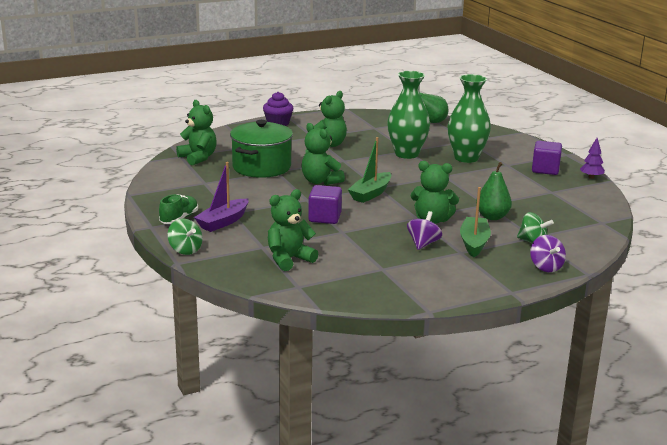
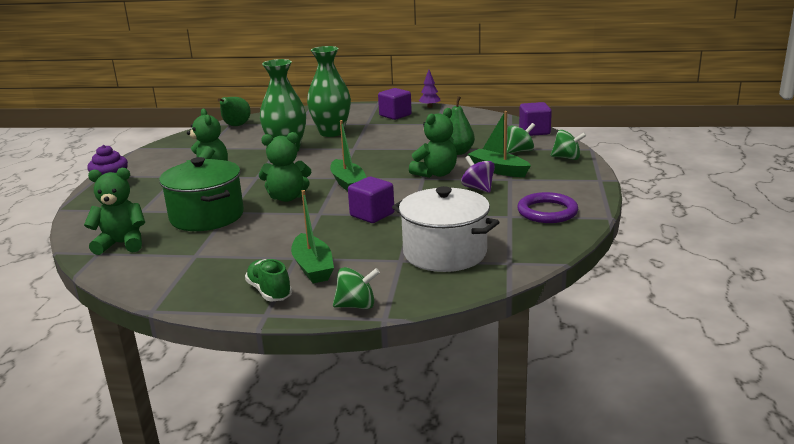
camera: 55 degrees left, 0 degrees up
(223, 222) = (313, 267): purple boat -> green boat
(289, 259) = (445, 253): green teddy bear -> white pot
(409, 282) = (547, 212): none -> purple ring
(546, 267) = (567, 158): purple spinning top -> green spinning top
(596, 238) = (534, 131): none -> purple cube

